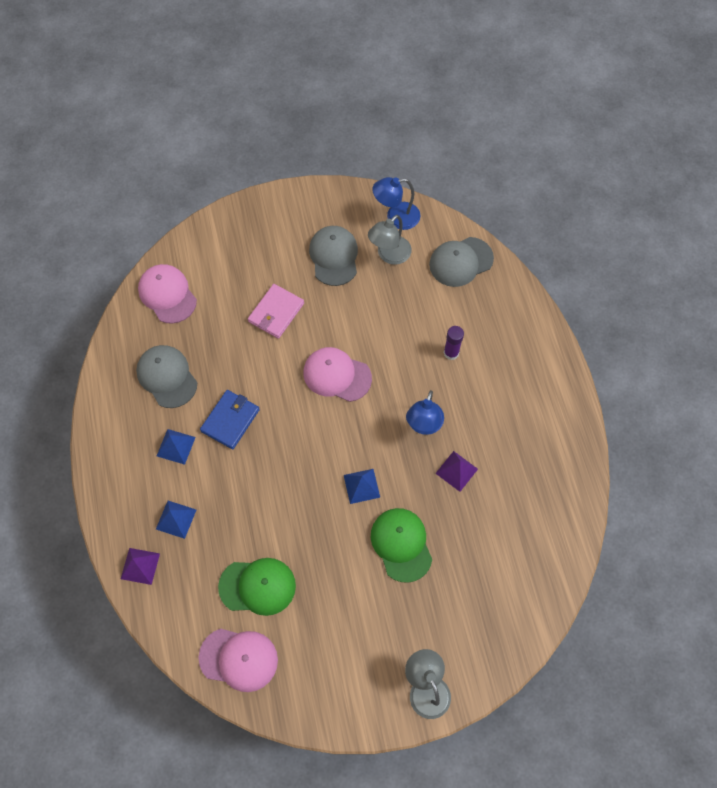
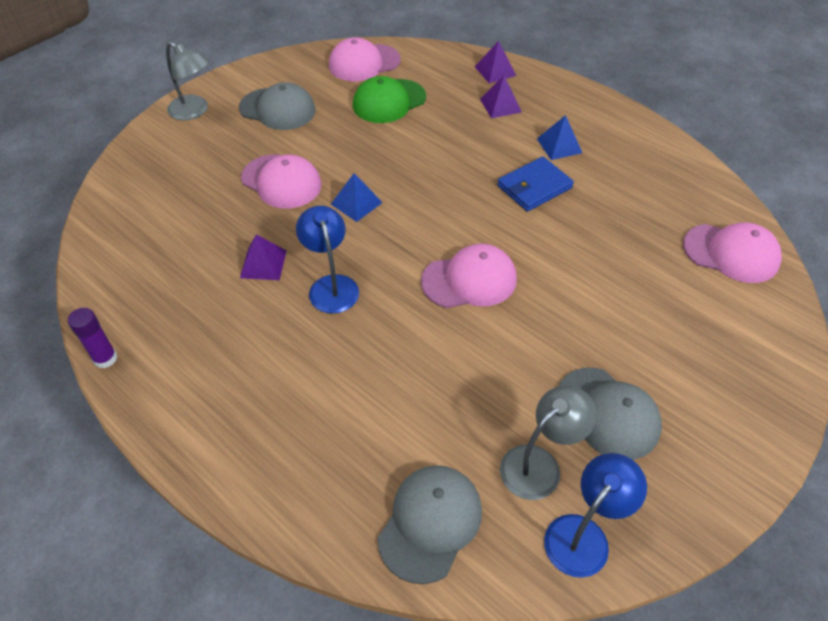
camera: 145 degrees right, 15 degrees down
(167, 377) = (633, 187): grey cap -> grey cap (278, 109)
(176, 519) = (500, 105): blue pyramid -> purple pyramid
(230, 420) = (534, 187): blue wallet -> blue wallet turned 60 degrees clockwise
(276, 312) = (601, 303): pink wallet -> none
(389, 255) = (539, 464): grey lamp -> grey lamp turned 45 degrees clockwise
(401, 544) = (281, 181): green cap -> pink cap
(451, 353) = (353, 381): purple glue stick -> purple glue stick (105, 358)

